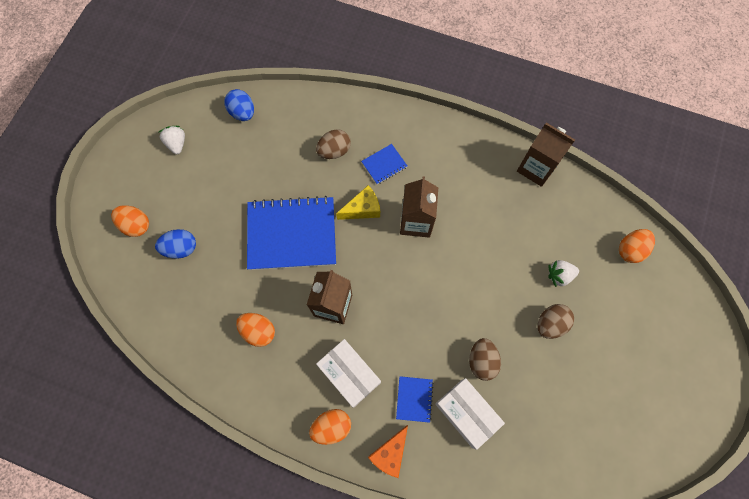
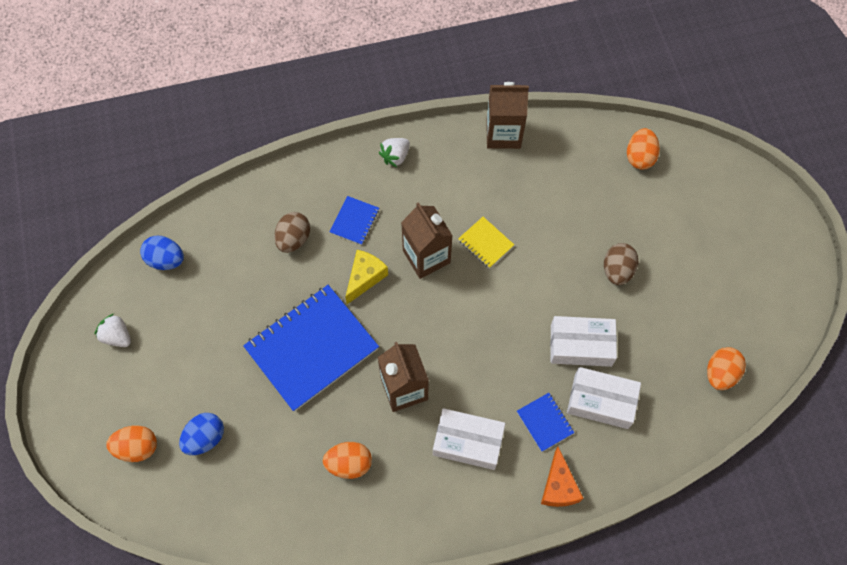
camera: 35 degrees left, 5 degrees down
(331, 427) = (487, 502): orange egg -> orange egg (720, 373)
(465, 239) = (485, 243): none -> yellow notebook
(481, 361) = (581, 345): brown egg -> white box
(559, 275) = (594, 221): white strawberry -> white strawberry (395, 156)

